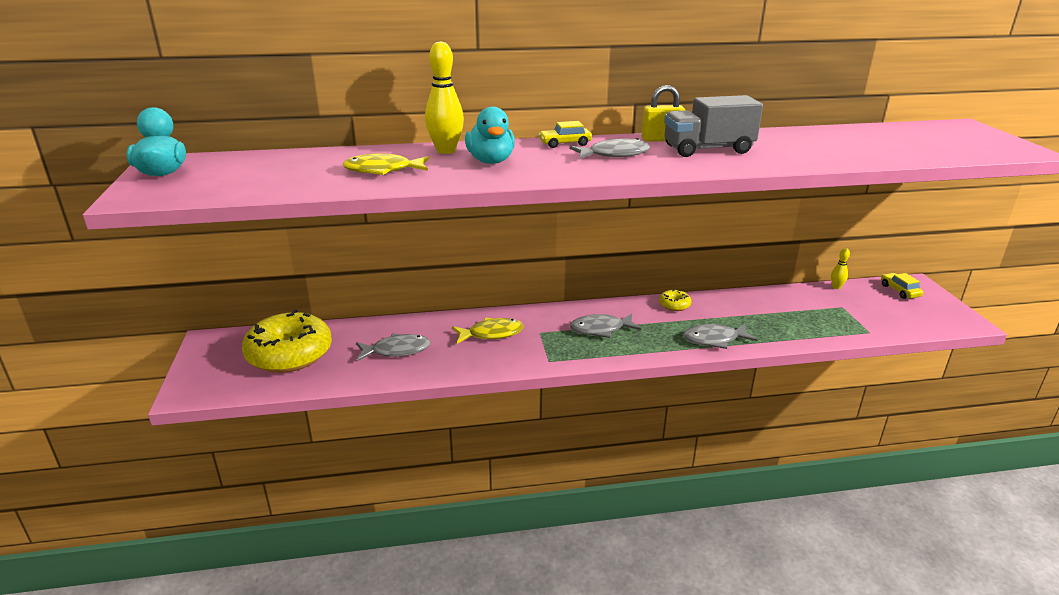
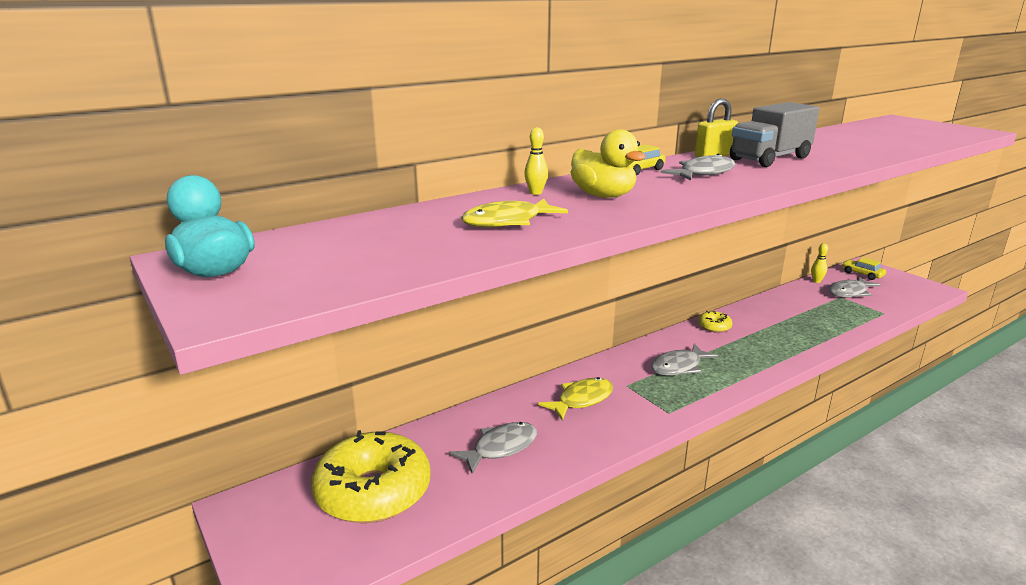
camera: 25 degrees left, 5 degrees down
(446, 151) = (535, 193): yellow bowling pin -> yellow bowling pin, size x0.52
(491, 161) = (603, 196): turquoise duck -> yellow duck
(714, 340) = (784, 350): grey fish -> grey fish (849, 292)

